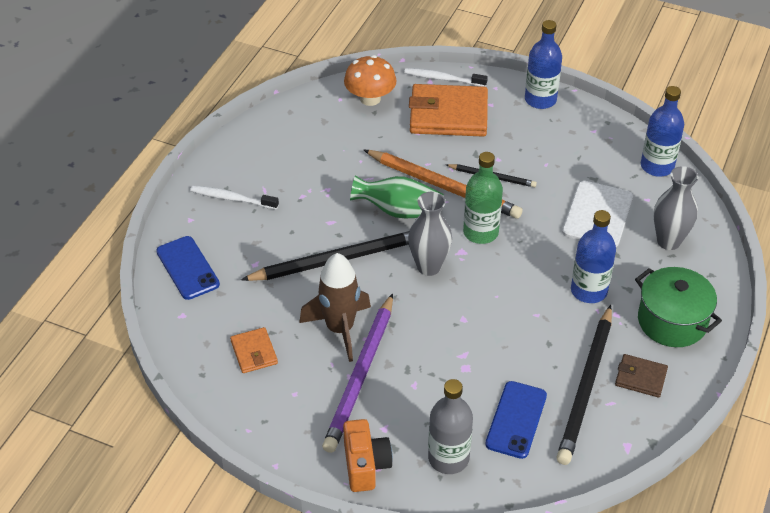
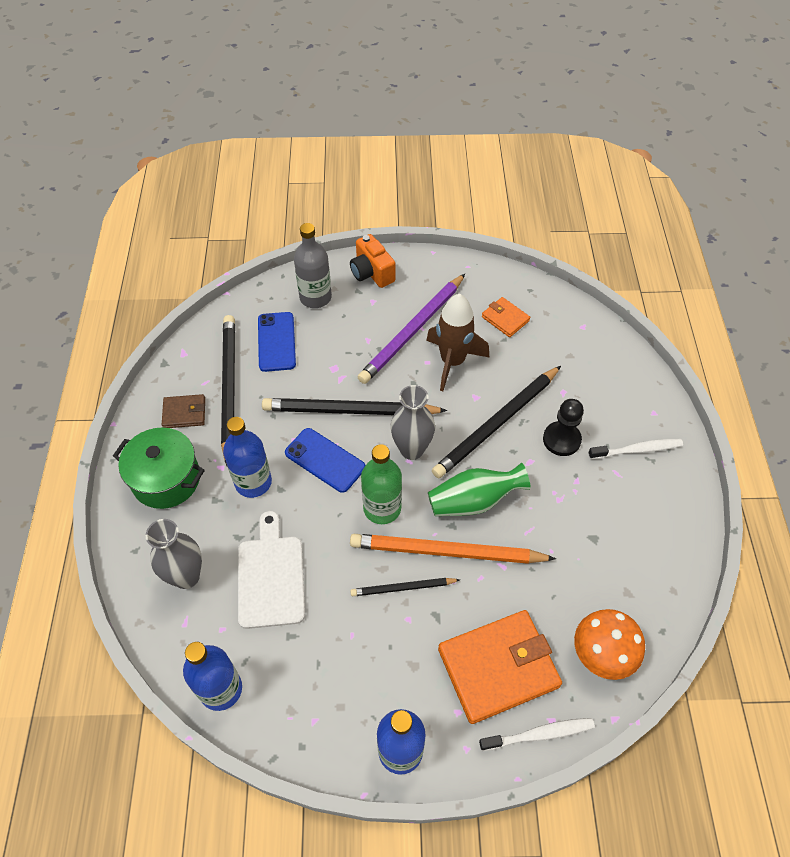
camera: 155 degrees right, 10 degrees up
(187, 268) = (614, 366): blue phone -> blue phone (325, 460)
(289, 228) = (561, 439): none -> black pawn
(360, 376) = (412, 331): purple pencil -> purple pencil turned 135 degrees counterclockwise
(470, 320) = (350, 411): none -> black pencil

